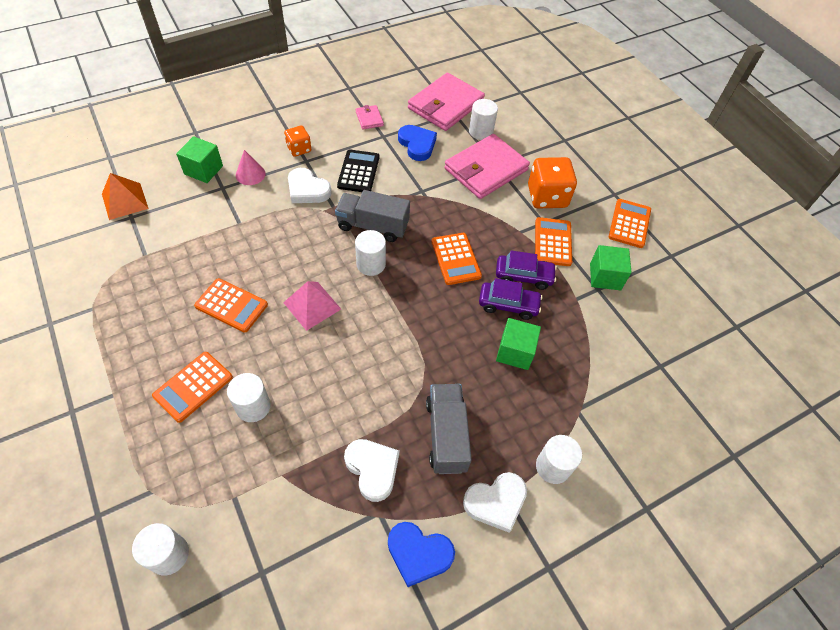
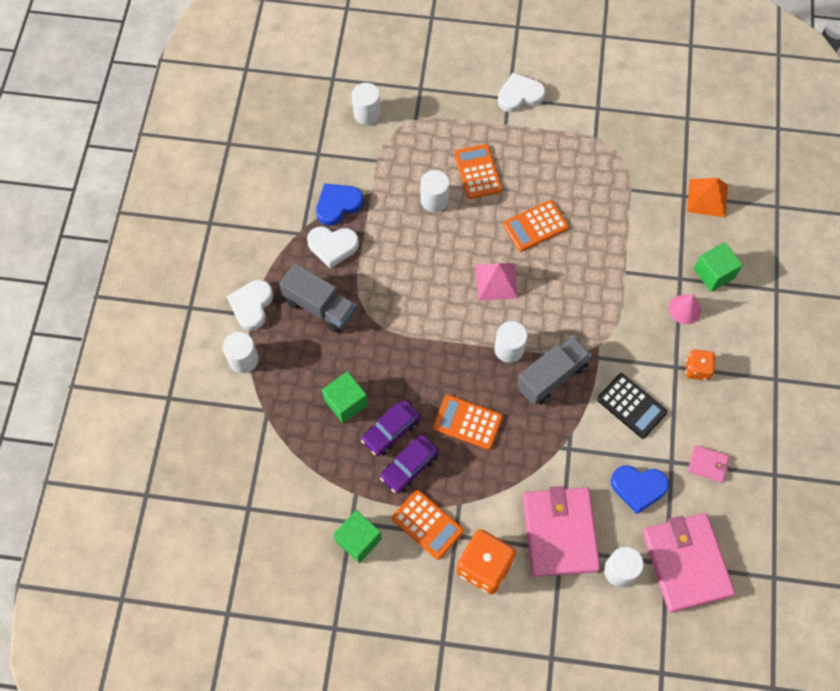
camera: 130 degrees right, 10 degrees up
(307, 189) = (634, 347): white heart -> white heart (520, 95)
(419, 553) = (259, 240): blue heart -> blue heart (338, 205)
(629, 223) = (397, 622): orange calculator -> none

